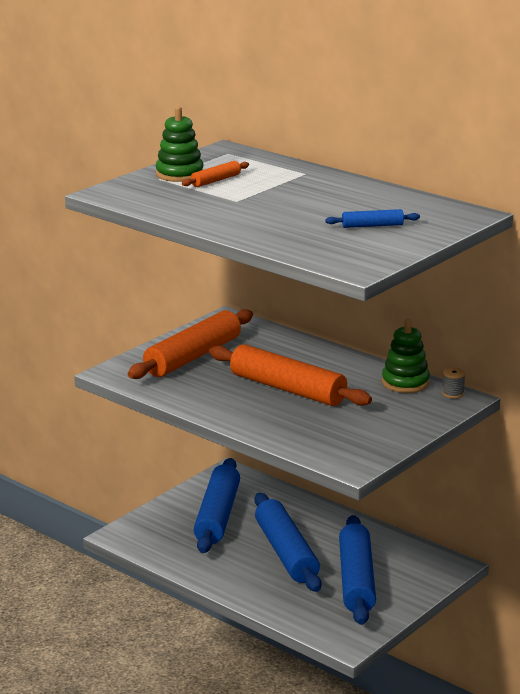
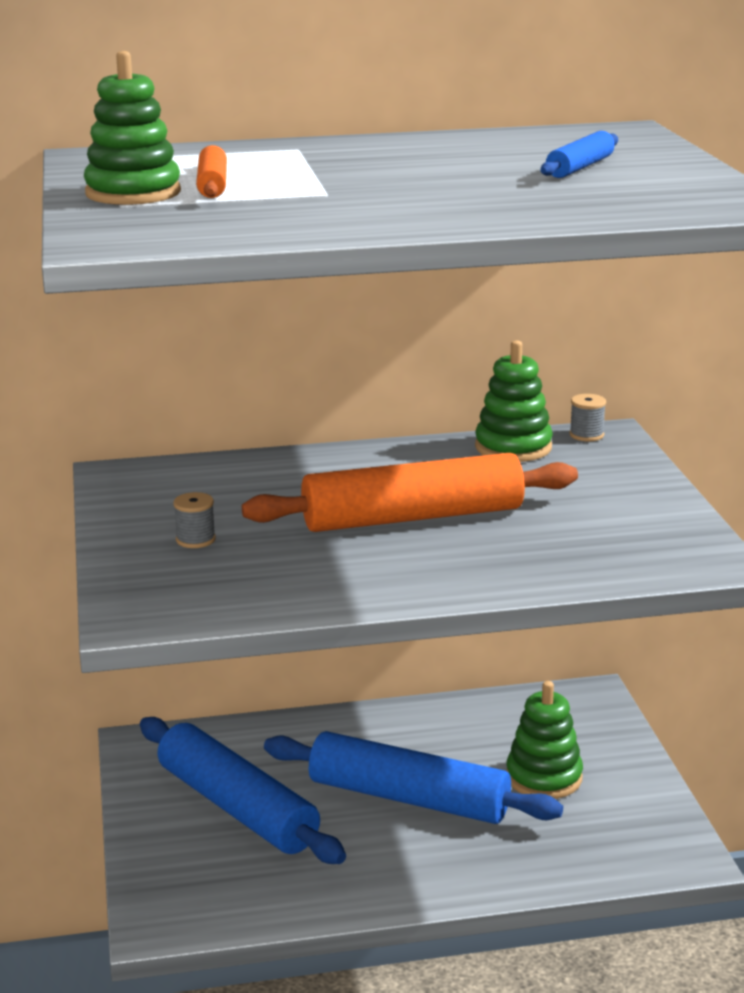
camera: 50 degrees left, 0 degrees up
(193, 357) = (195, 540): orange rolling pin -> grey spool
(356, 580) = (544, 777): blue rolling pin -> green stacking toy

